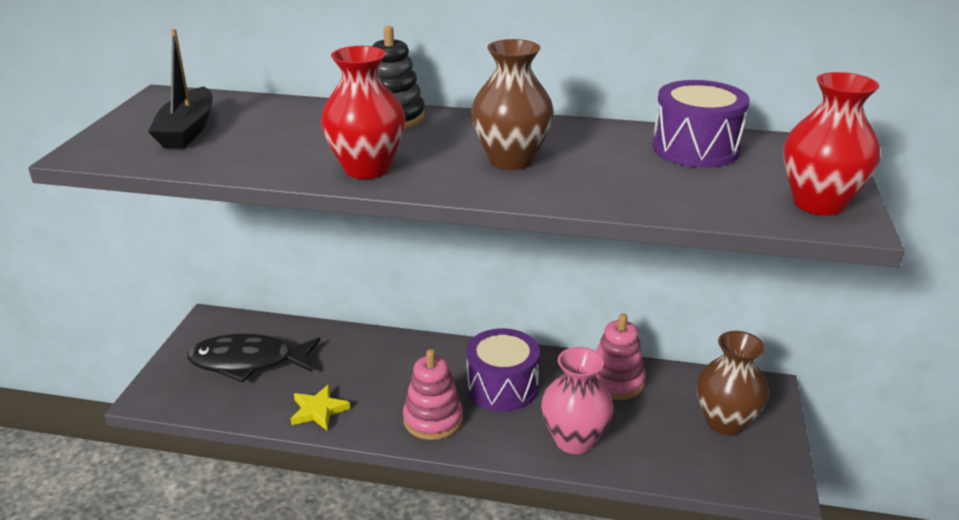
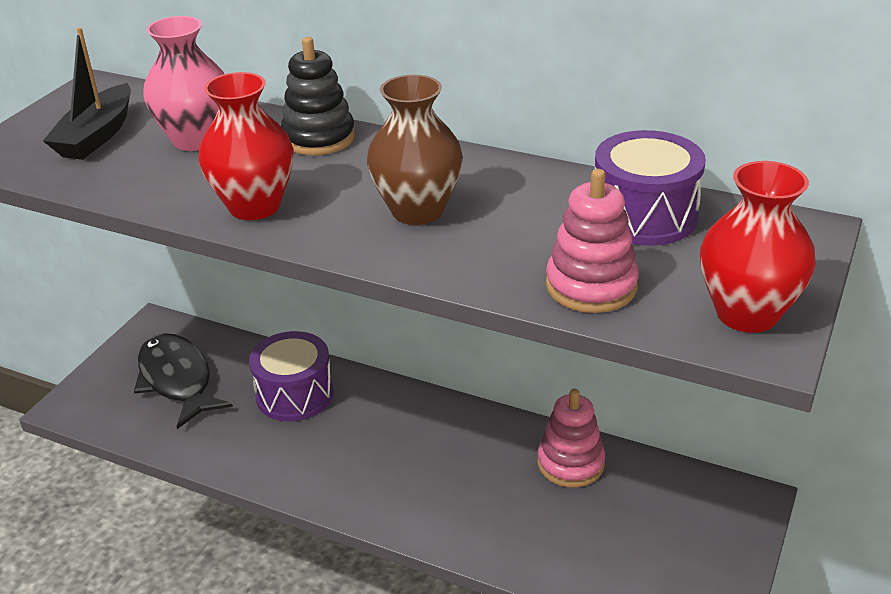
camera: 15 degrees right, 5 degrees up
(248, 362) = (177, 380): black fish -> black fish turned 45 degrees clockwise
(318, 410) = (230, 448): yellow star -> none
(433, 419) = (346, 478): pink stacking toy -> pink stacking toy (591, 286)
(502, 387) = (437, 450): purple drum -> purple drum (294, 394)
(574, 440) = (493, 528): pink vase -> pink vase (196, 139)
(725, 422) = (680, 535): brown vase -> none

